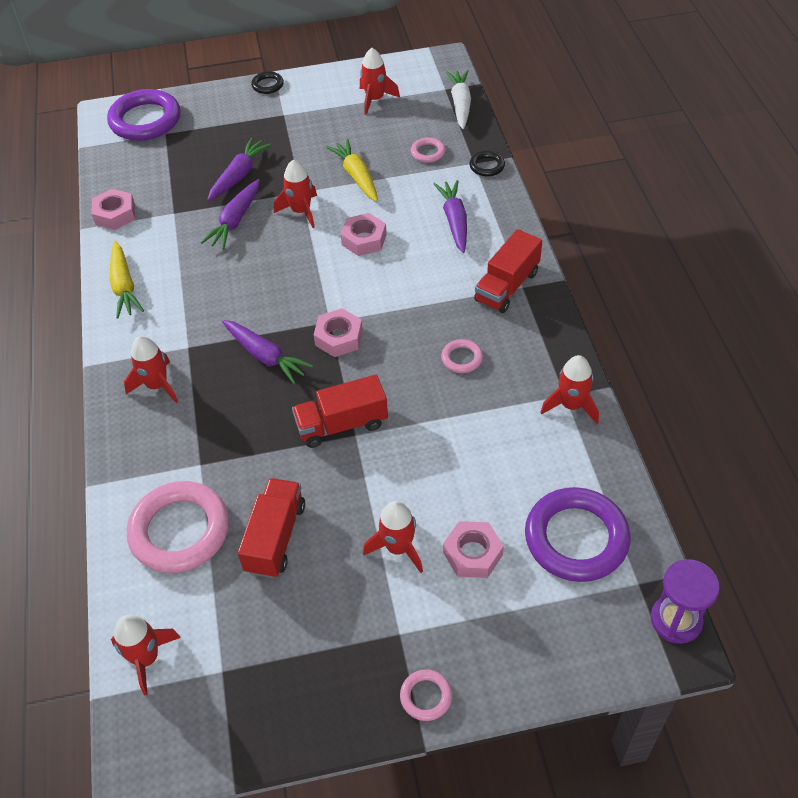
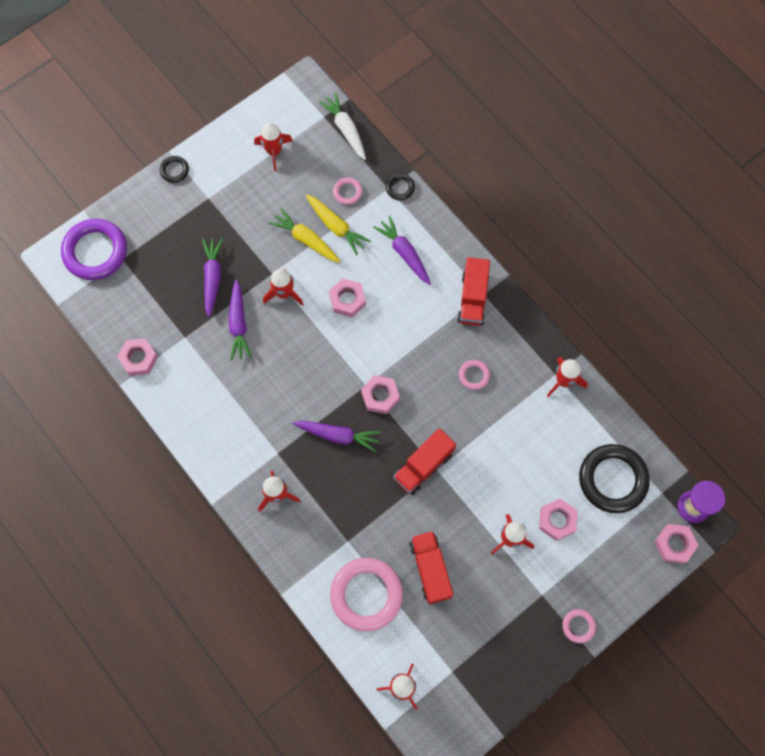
camera: 30 degrees left, 20 degrees up
(124, 286) = (194, 422): yellow carrot -> yellow carrot (336, 226)
(576, 538) = (612, 479): purple ring -> black ring
(623, 655) = (674, 544): none -> pink nut

